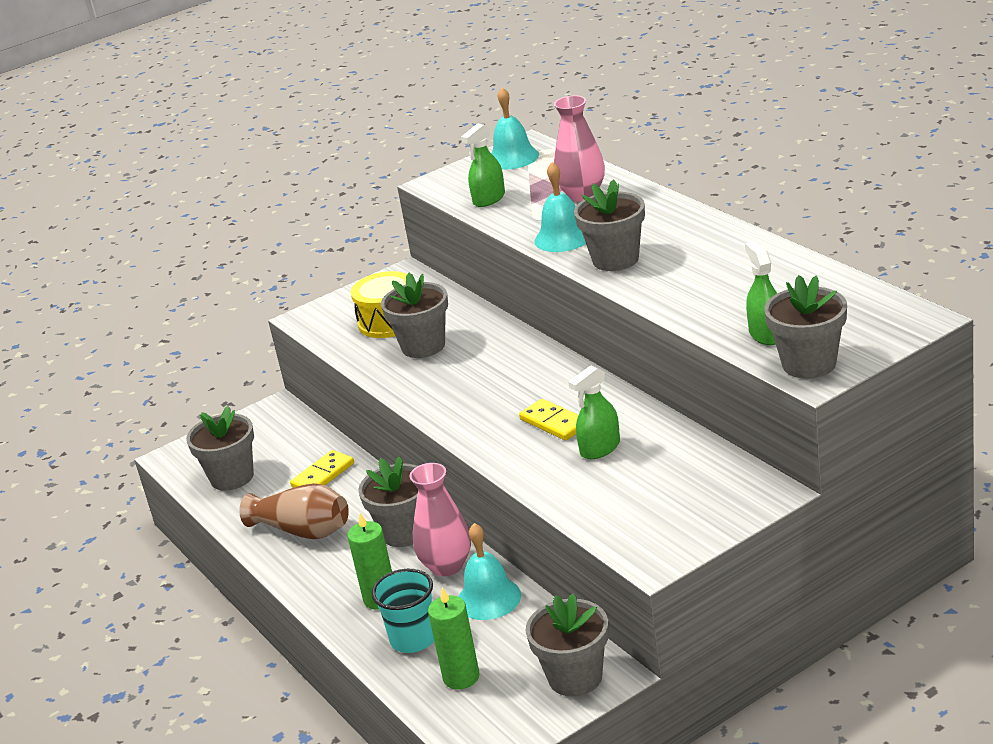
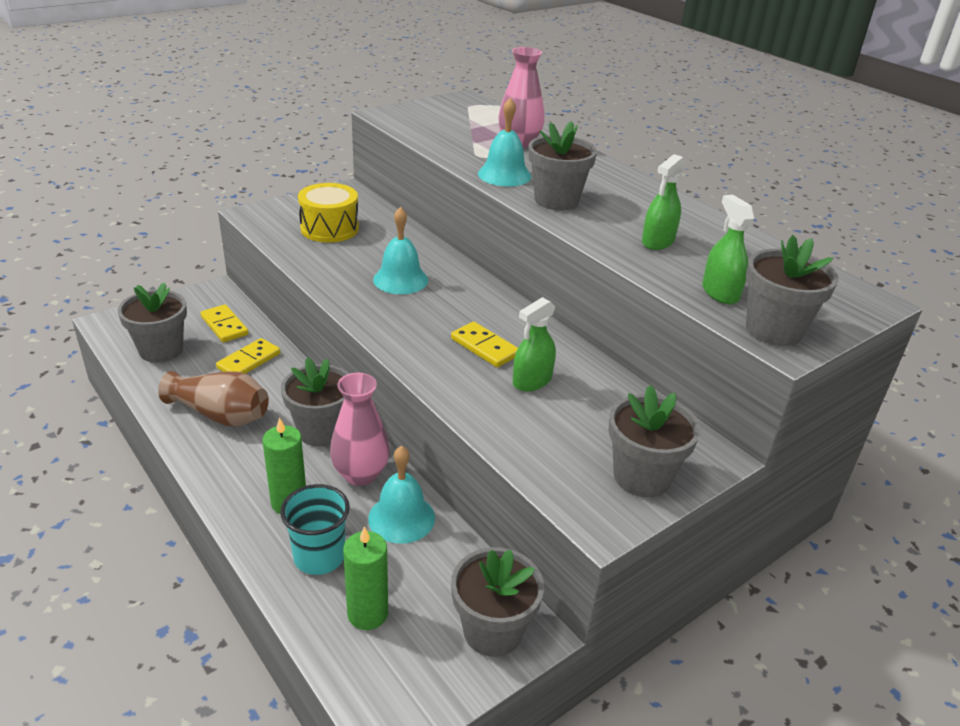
camera: 10 degrees left, 5 degrees up
(292, 443) = (224, 326): none -> yellow domino
(423, 346) = (359, 255): grey flower pot -> grey flower pot (642, 477)
(489, 199) = (434, 134): green spray bottle -> green spray bottle (658, 241)
(513, 157) = (455, 106): turquoise bell -> turquoise bell (400, 279)

